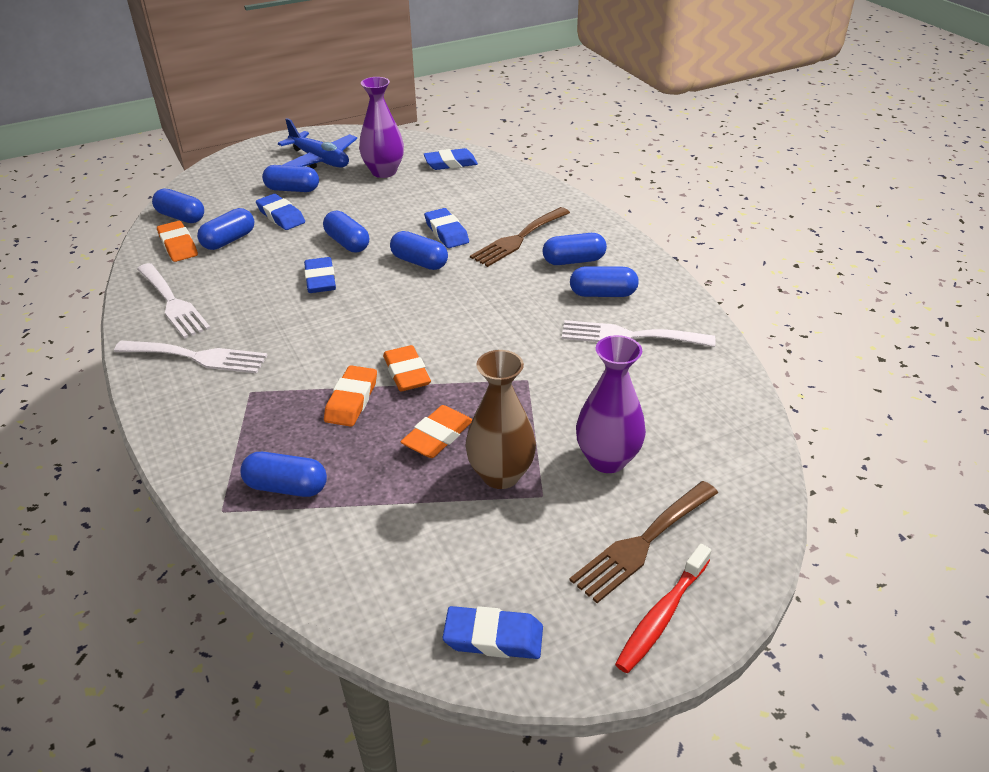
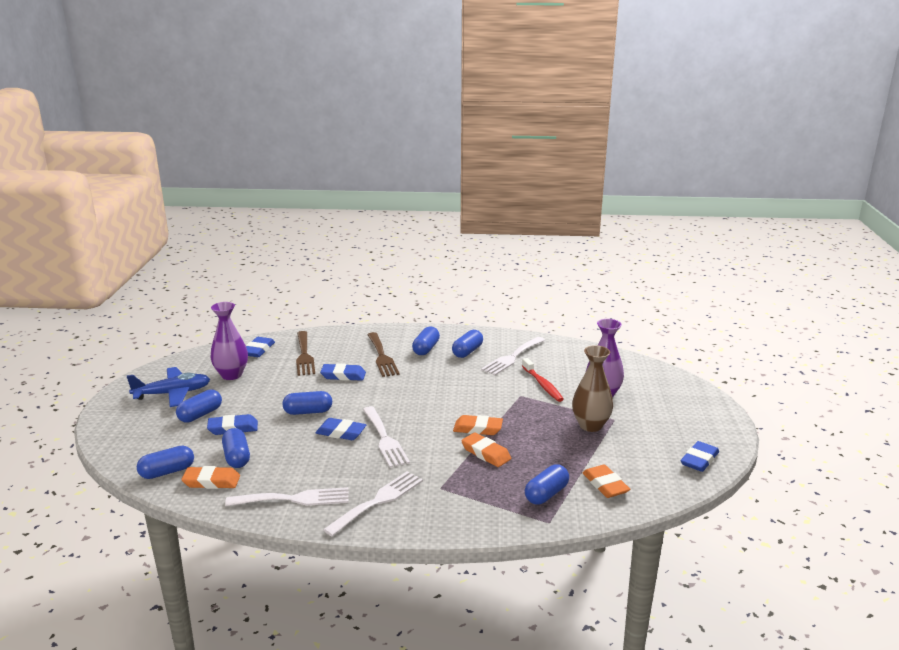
camera: 60 degrees left, 15 degrees down
(328, 313) = (385, 439): none -> white fork
(419, 262) = (366, 393): blue capsule -> none
(438, 436) = (544, 434): orange eraser -> orange eraser (605, 485)
(642, 543) = (664, 405): brown fork -> brown fork (304, 355)
(662, 615) = (710, 415): red toothbrush -> red toothbrush (542, 385)

